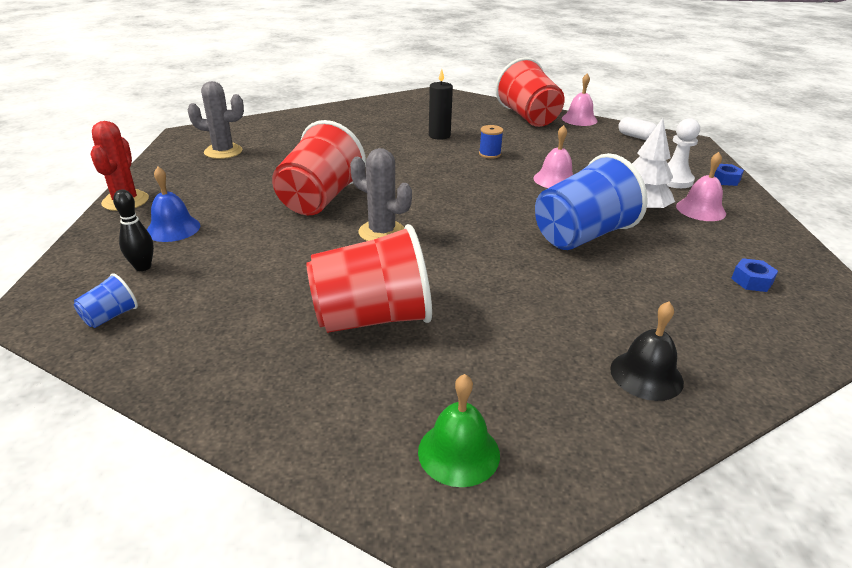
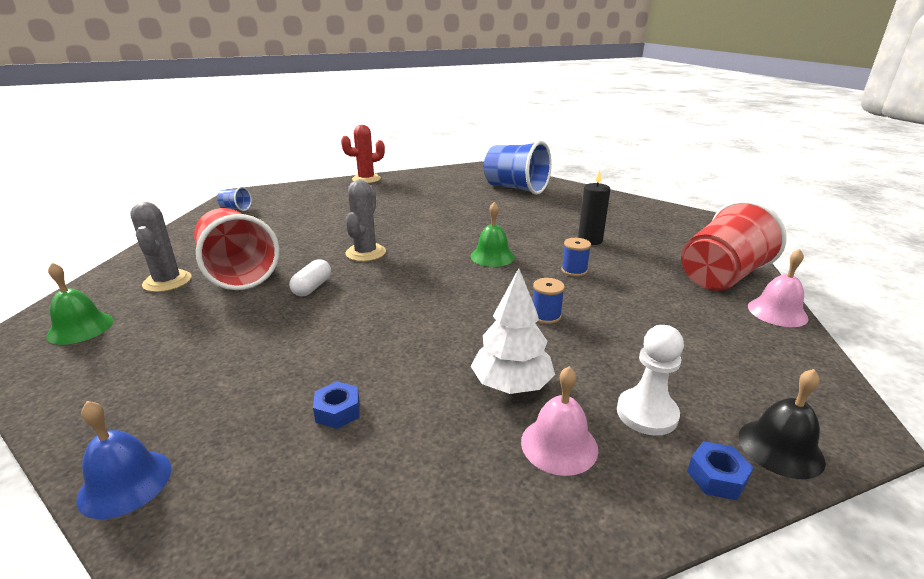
camera: 70 degrees right, 5 degrees down
(143, 267) = (289, 202): black bowling pin -> none
(173, 228) = (338, 197): blue bell -> blue bell (125, 483)
(223, 152) = (460, 181): grey cactus -> grey cactus (167, 281)
(320, 199) = (406, 223): red cup -> none
(440, 176) = (492, 256): none -> green bell
(555, 180) = (546, 316): pink bell -> blue spool
(581, 236) = (412, 347): blue cup -> blue cup (516, 188)
(636, 137) = (784, 367): white capsule -> white capsule (312, 287)
(646, 375) = (149, 407): black bell -> black bell (780, 448)
(751, 281) = (353, 500): blue nut -> blue nut (338, 411)

